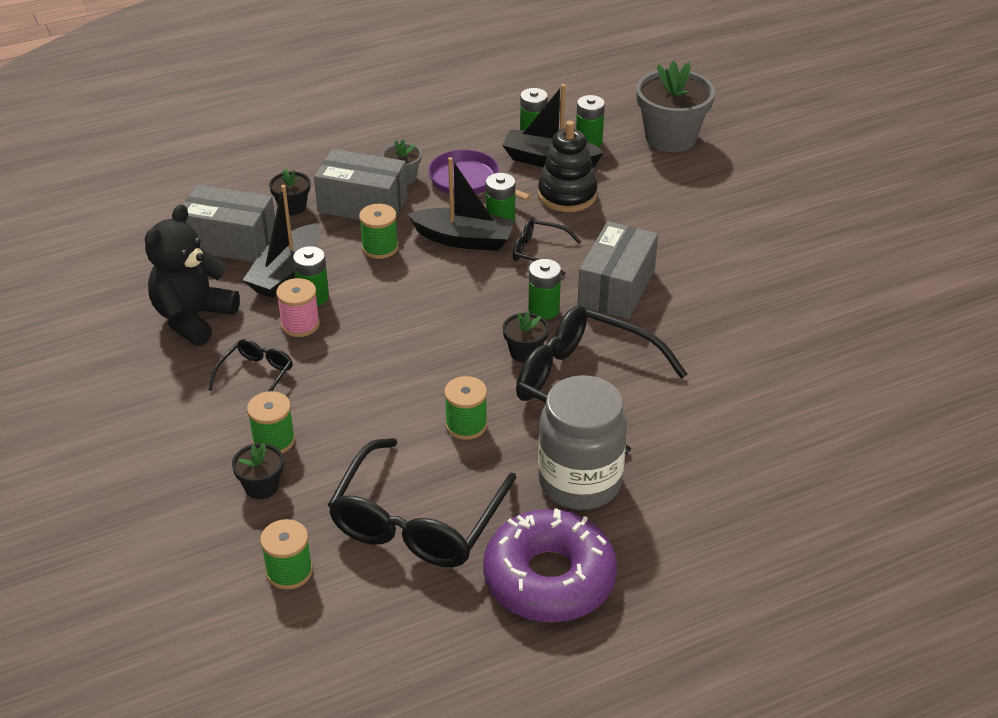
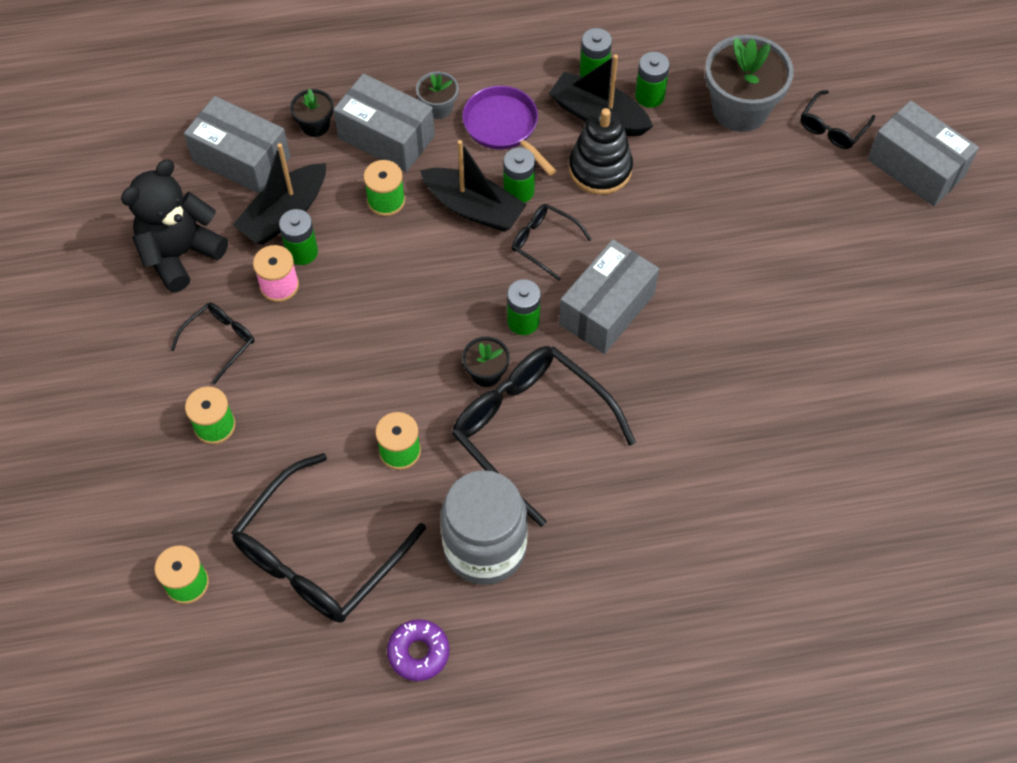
camera: 15 degrees right, 20 degrees up
(261, 487) = (189, 478): black flower pot -> none
(549, 578) = (418, 652): purple donut -> purple donut, size x0.49
(755, 137) = (832, 127): none -> black glasses
(837, 151) = (916, 167): none -> grey box

